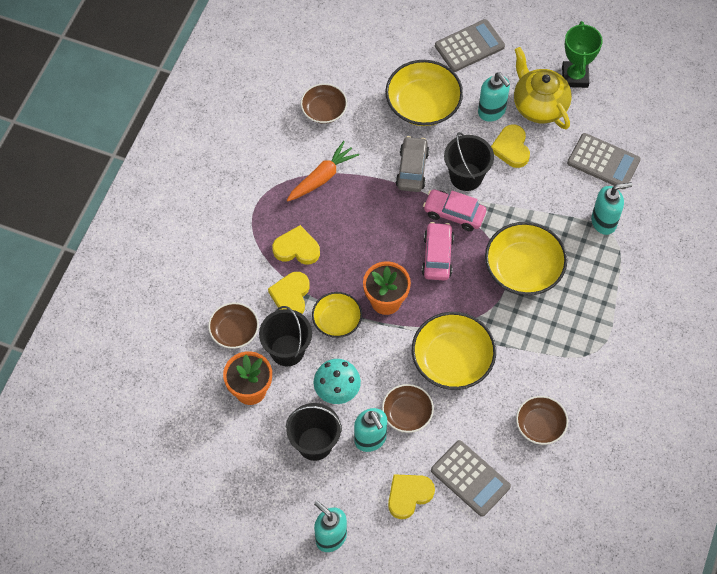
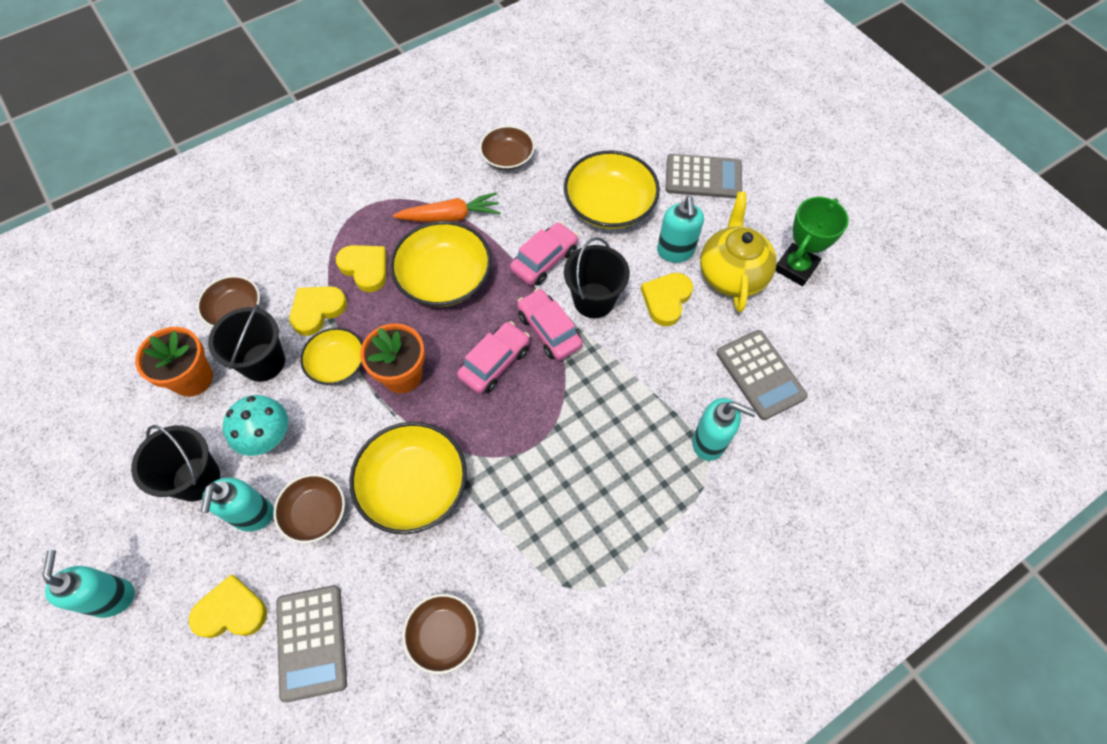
camera: 35 degrees right, 0 degrees up
(412, 169) = (544, 260): grey car -> pink car
(523, 268) = (575, 435): yellow bowl -> yellow bowl (444, 277)

